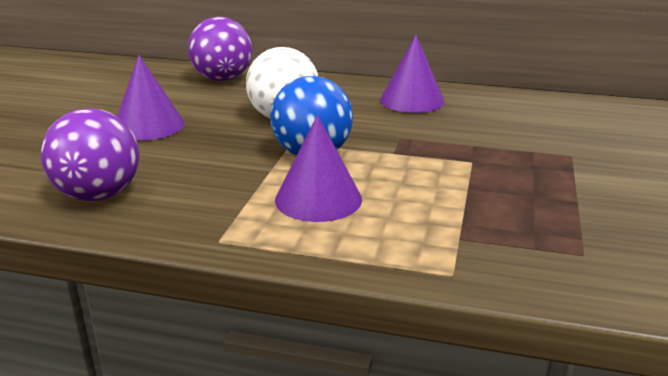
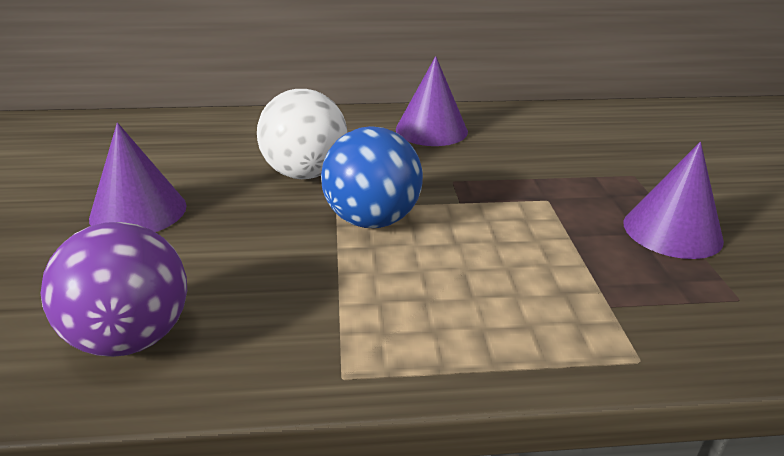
camera: 20 degrees left, 5 degrees up
(222, 79) = (195, 130): purple ball -> none
(318, 199) = (422, 284): purple cone -> purple cone (672, 231)

